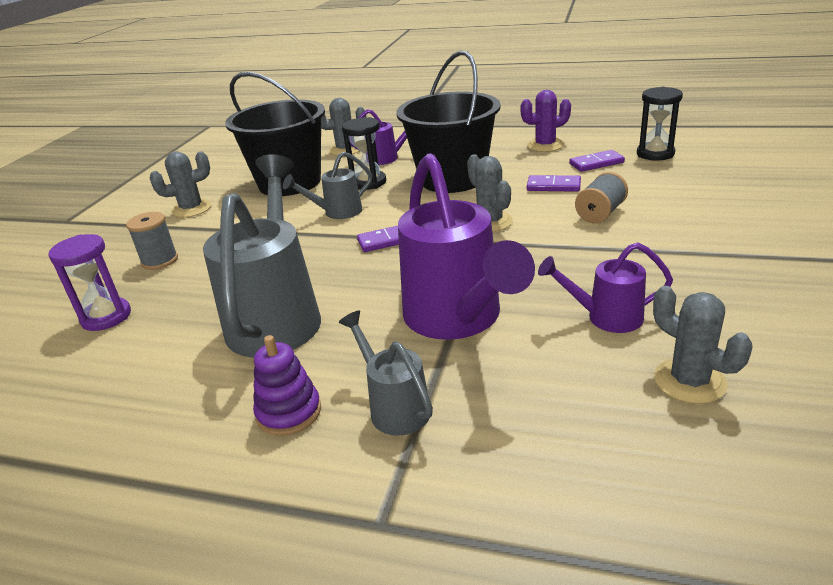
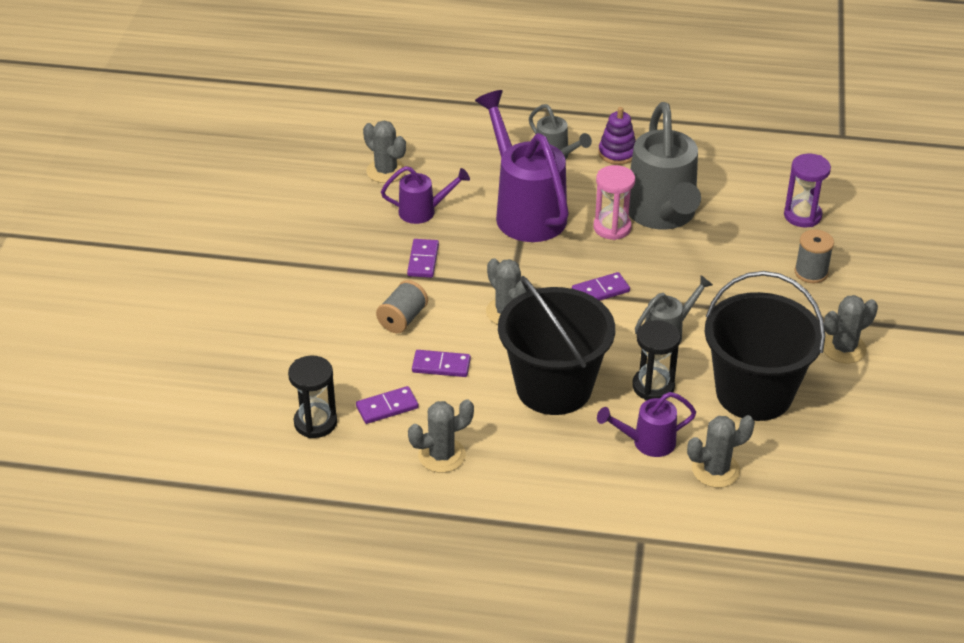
camera: 170 degrees right, 10 degrees up
(348, 300) = (612, 227): none -> pink hourglass
(545, 145) = (441, 455): purple cactus -> grey cactus
(591, 262) = (423, 260): none -> purple domino

